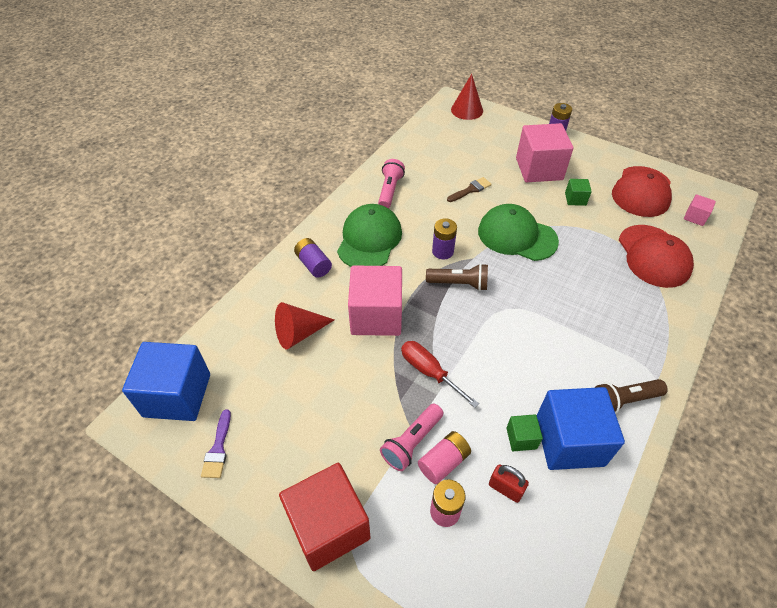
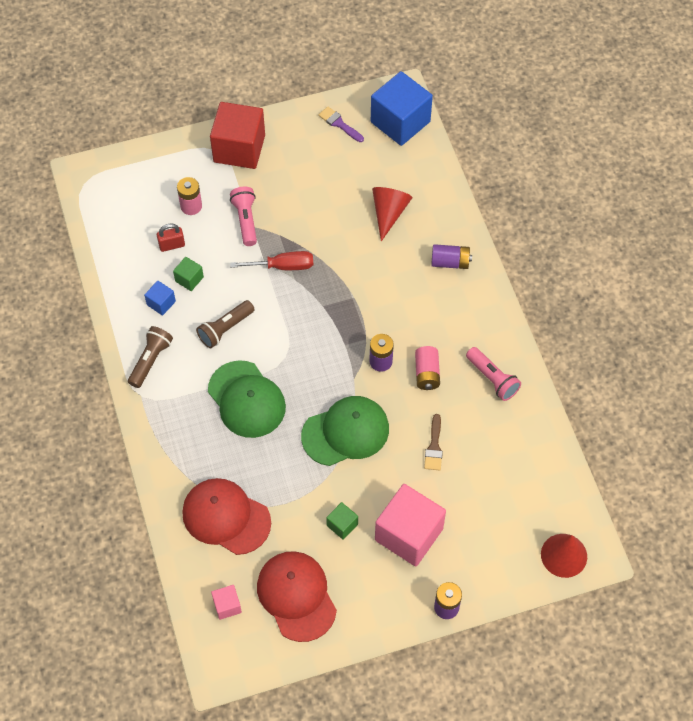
camera: 130 degrees right, 10 degrees up
(369, 239) = (443, 319): green cap -> green cap (246, 399)
(376, 316) = (360, 269): pink cube -> none
(443, 462) = (217, 227): pink battery -> pink battery (427, 373)
(459, 284) = (337, 345): brown flashlight -> brown flashlight (225, 329)
(569, 441) = (161, 303): blue cube -> blue cube, size x0.45

